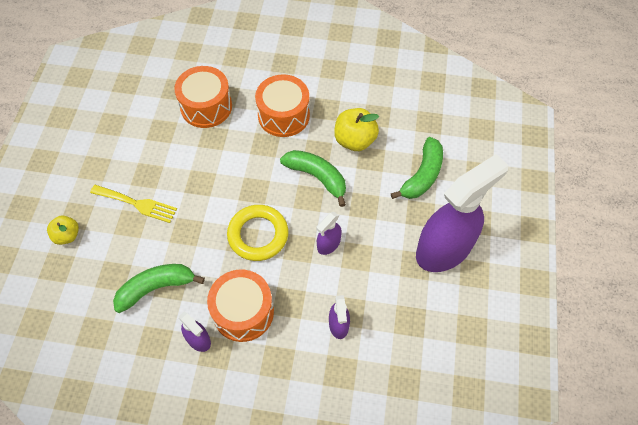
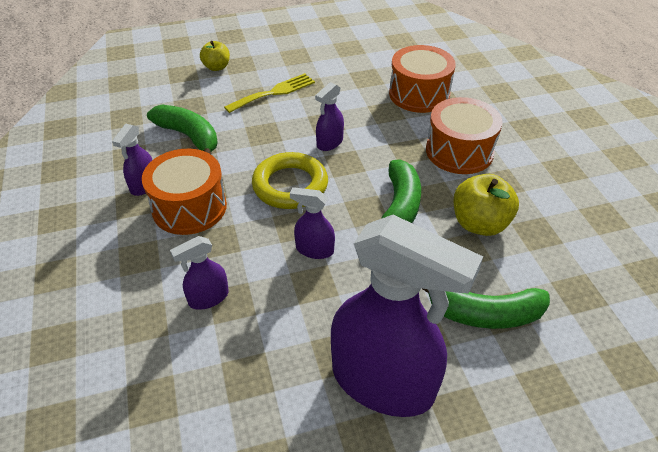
camera: 65 degrees right, 15 degrees down
(137, 204) = (274, 92): yellow fork -> yellow fork turned 120 degrees counterclockwise
(226, 190) = (329, 143): none -> purple spray bottle

